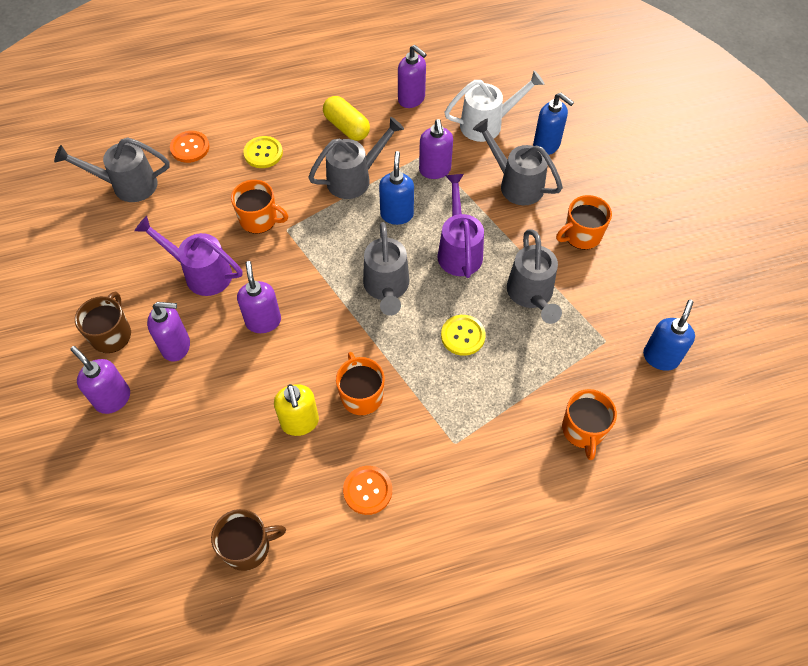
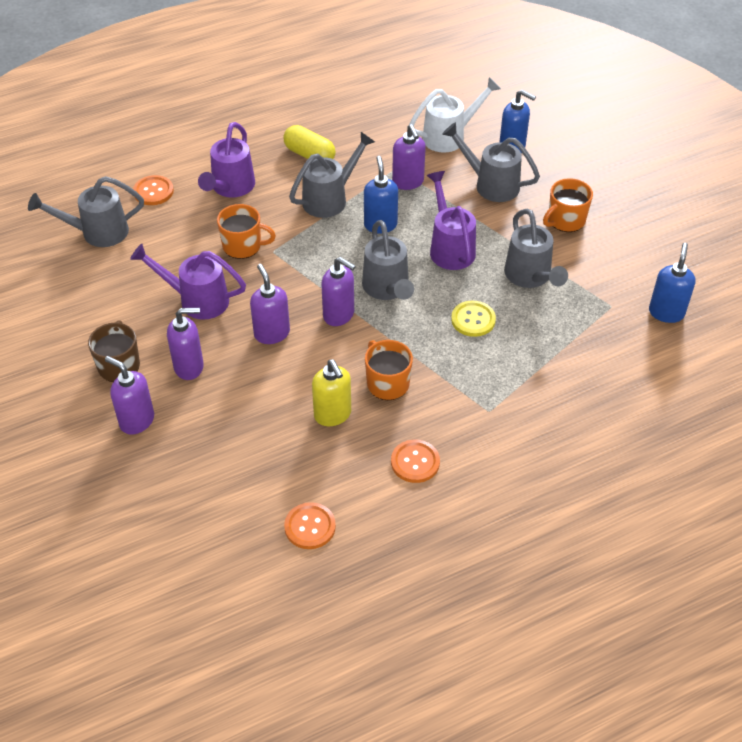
camera: 10 degrees left, 10 degrees down
(248, 547) = (310, 527): brown mug -> orange button
(263, 153) = (230, 187): yellow button -> purple watering can
(411, 99) = (368, 123): purple soap dispenser -> purple soap dispenser (339, 315)
(583, 430) = (609, 382): orange mug -> none

